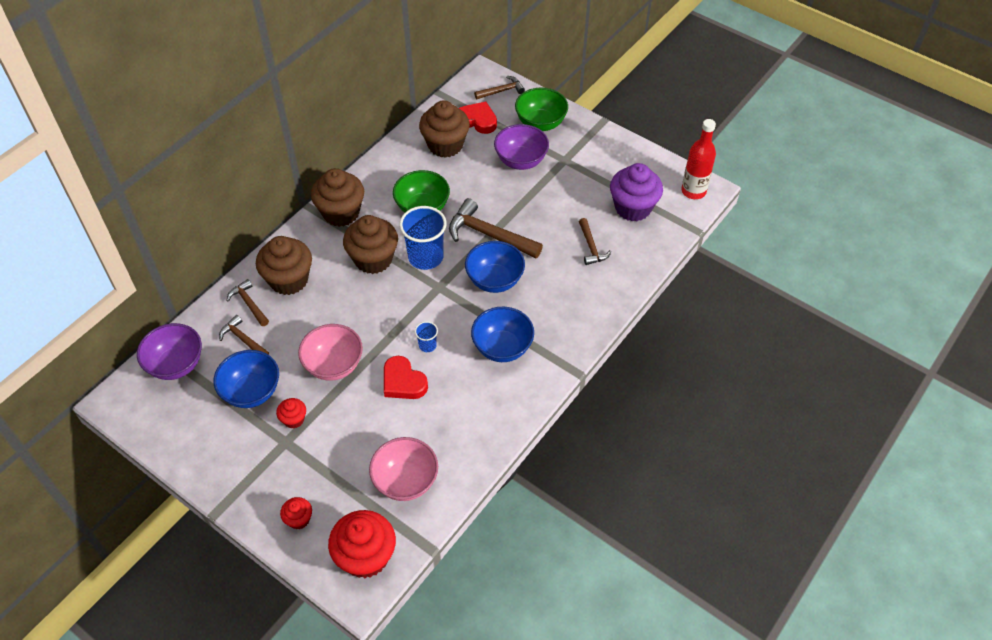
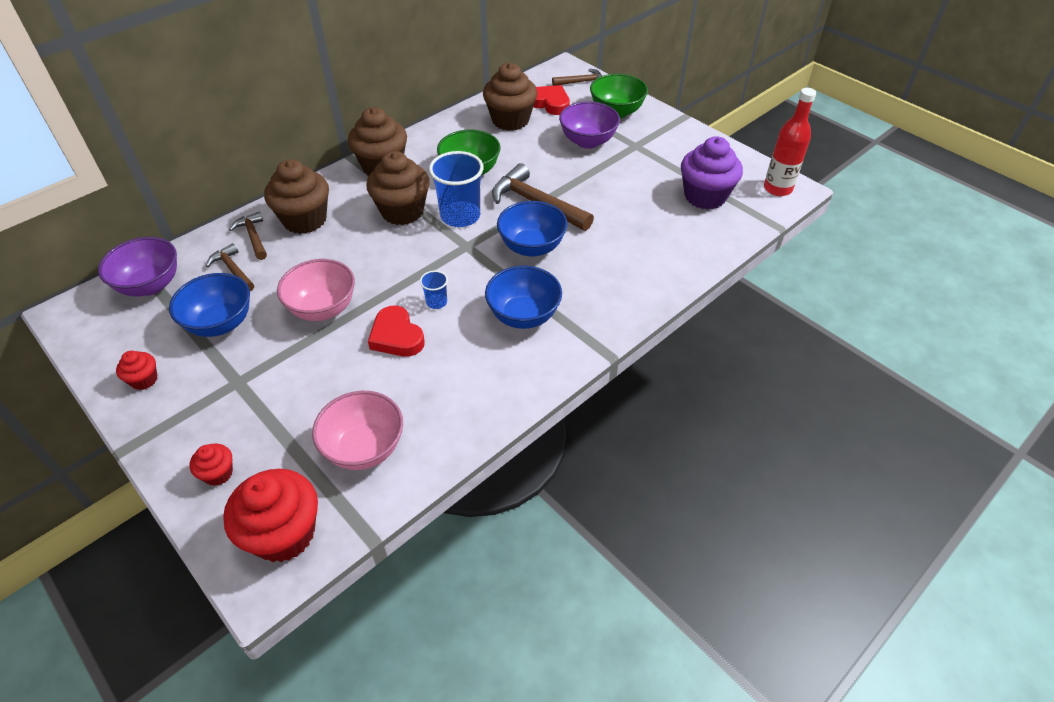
camera: 10 degrees right, 5 degrees down
(294, 419) = (256, 359): red cupcake -> red cupcake (144, 380)
(591, 247) = (650, 228): brown hammer -> none

